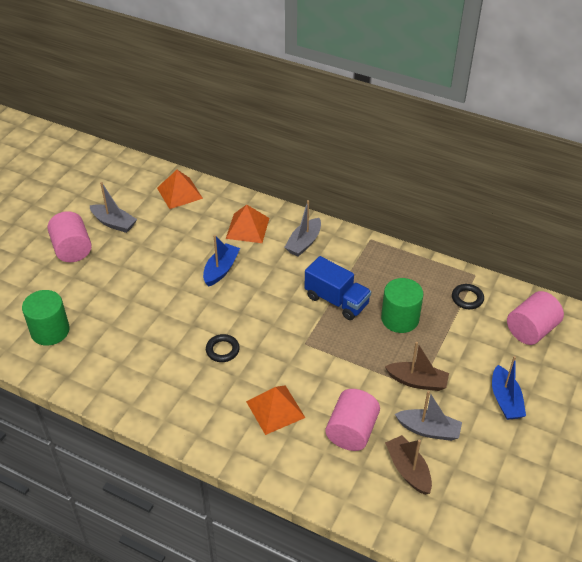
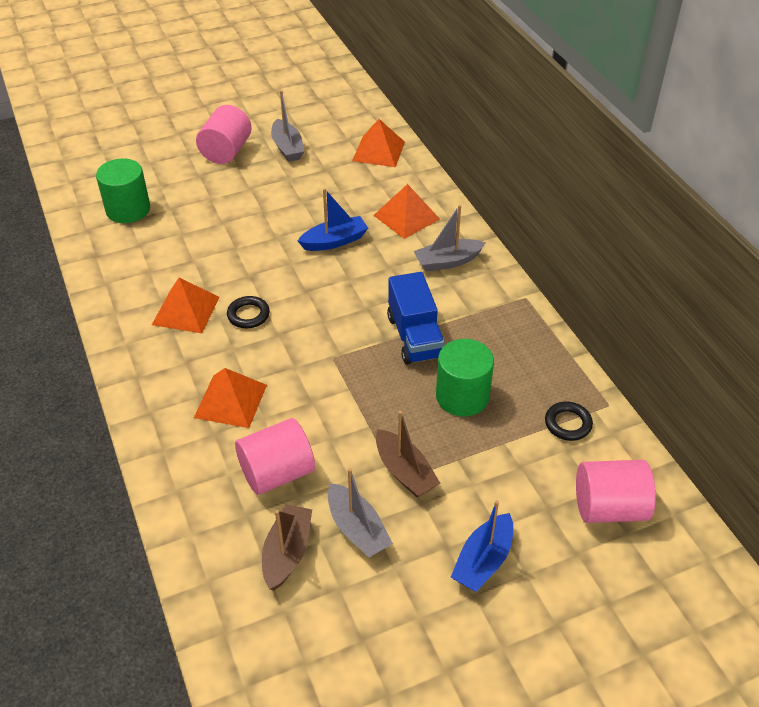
camera: 40 degrees right, 0 degrees up
(178, 373) = (185, 311): none -> orange pyramid

